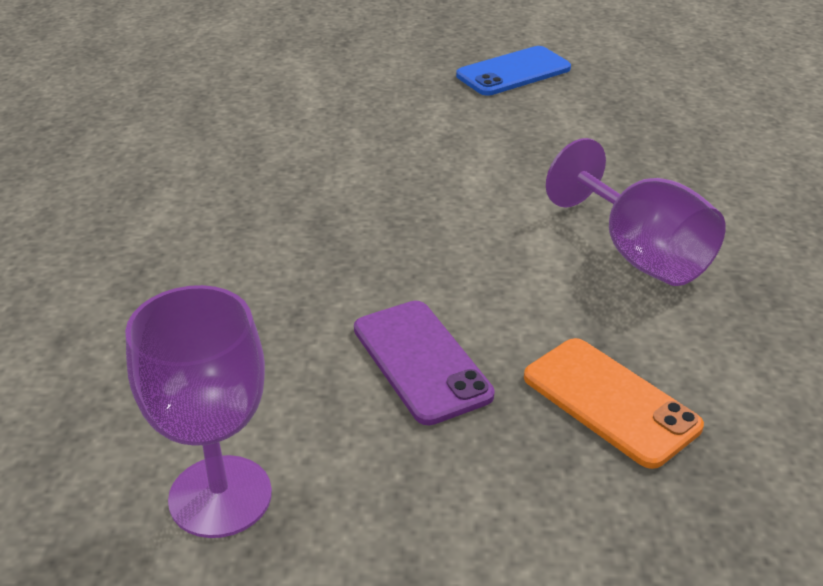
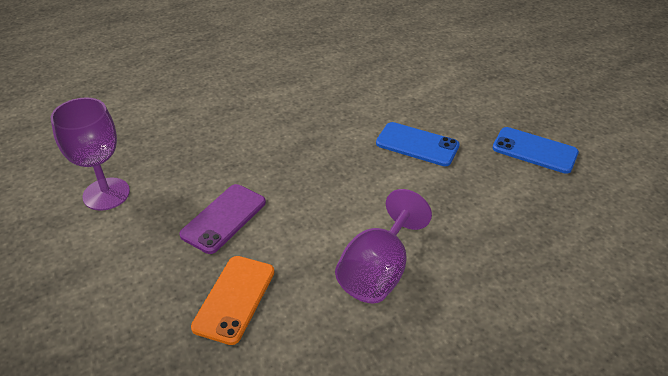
camera: 60 degrees right, 5 degrees up
(422, 140) = (417, 144): none -> blue phone

